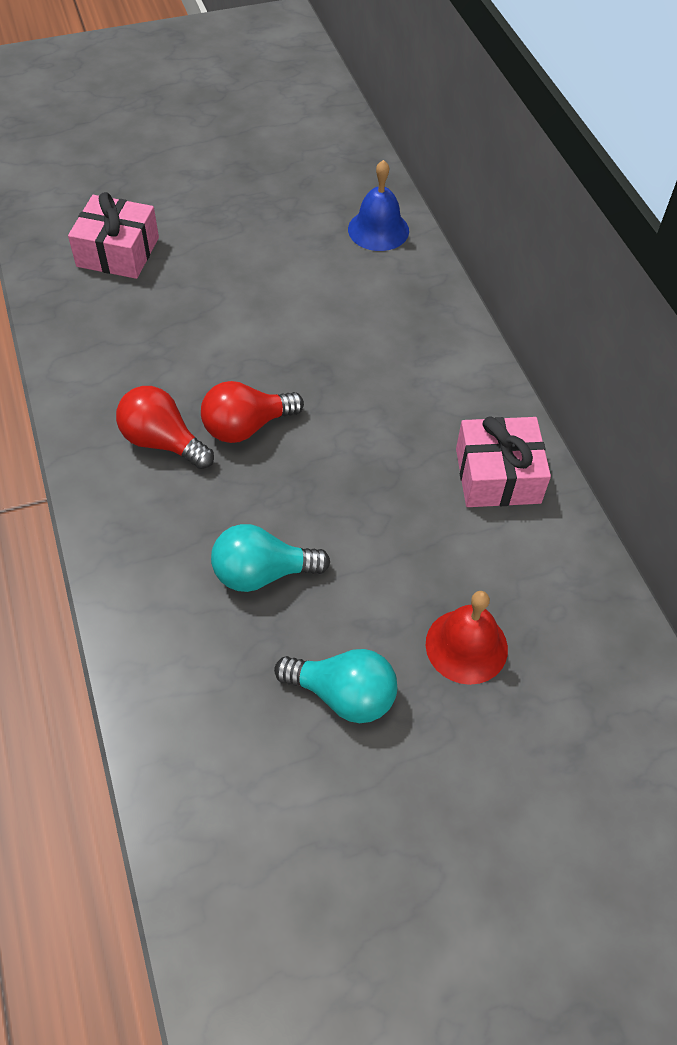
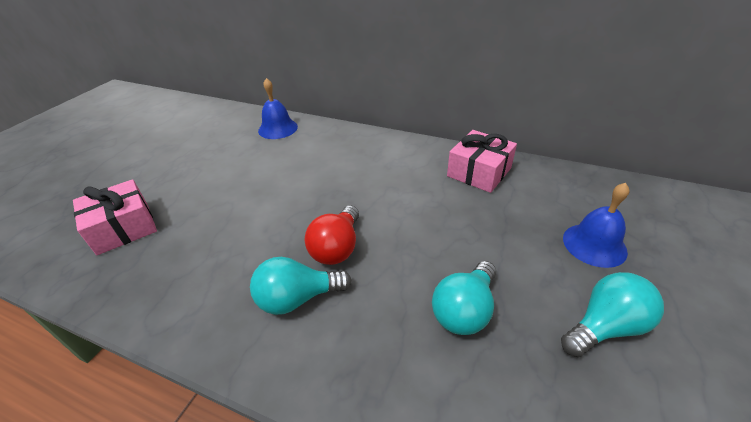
camera: 45 degrees left, 15 degrees down
(163, 442) = (297, 298): red light bulb -> turquoise light bulb
(466, 646) = (594, 244): red bell -> blue bell

